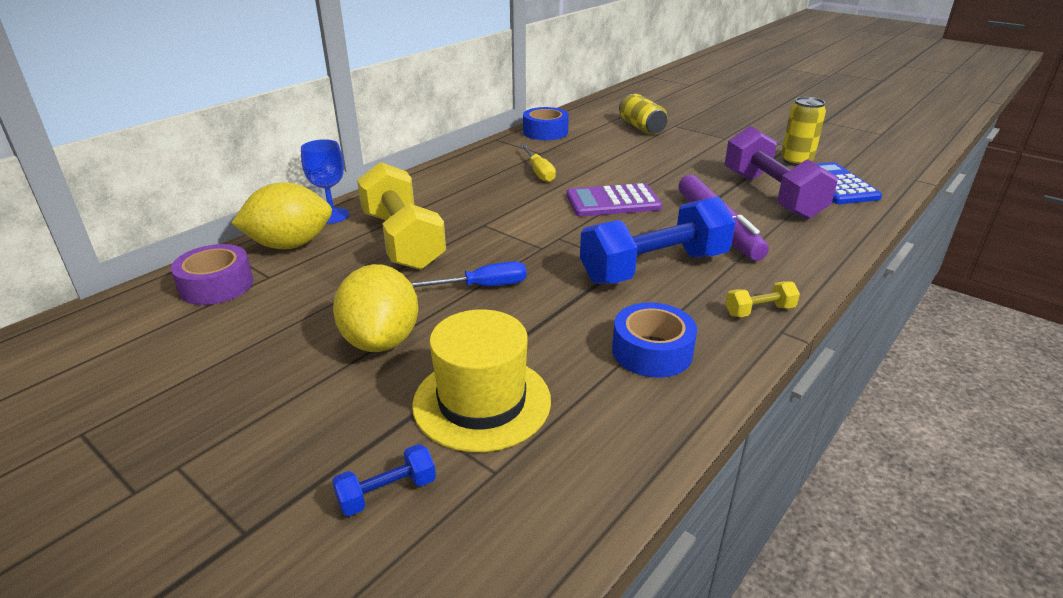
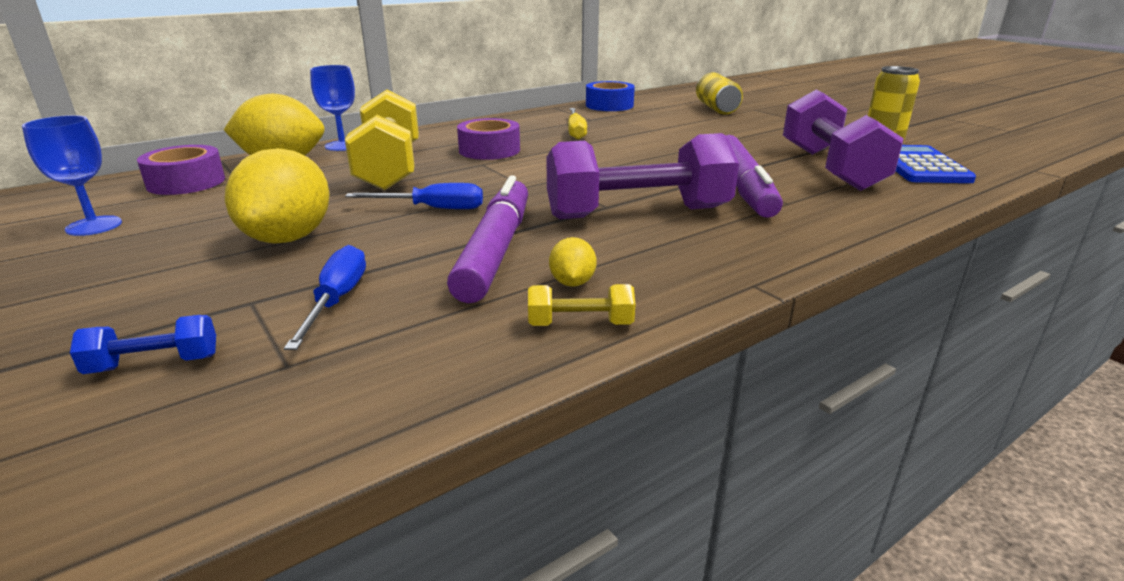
camera: 15 degrees right, 5 degrees down
(177, 355) = (94, 226): none -> blue goblet
(478, 206) = (489, 150): none -> purple tape
(482, 402) = (337, 301): yellow hat -> blue screwdriver
(569, 326) = (496, 250): none -> purple marker
(613, 202) = (636, 158): purple calculator -> none
(652, 351) = (572, 283): blue tape -> yellow lemon
(654, 268) = (638, 213): blue dumbbell -> purple dumbbell
(759, 311) = (738, 263): yellow dumbbell -> yellow dumbbell (580, 324)

